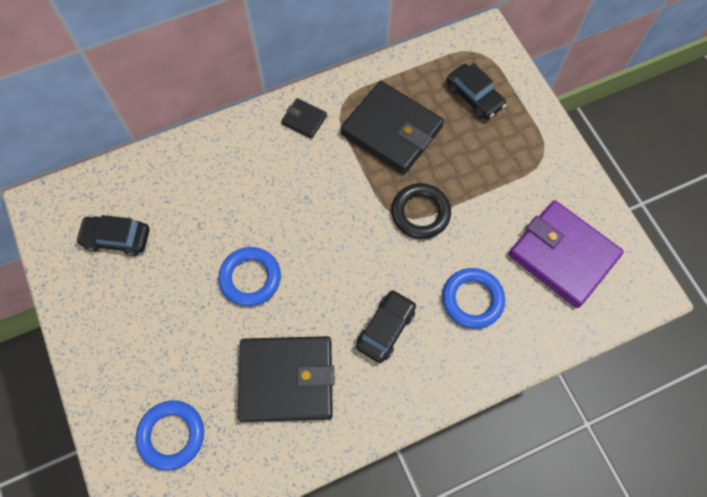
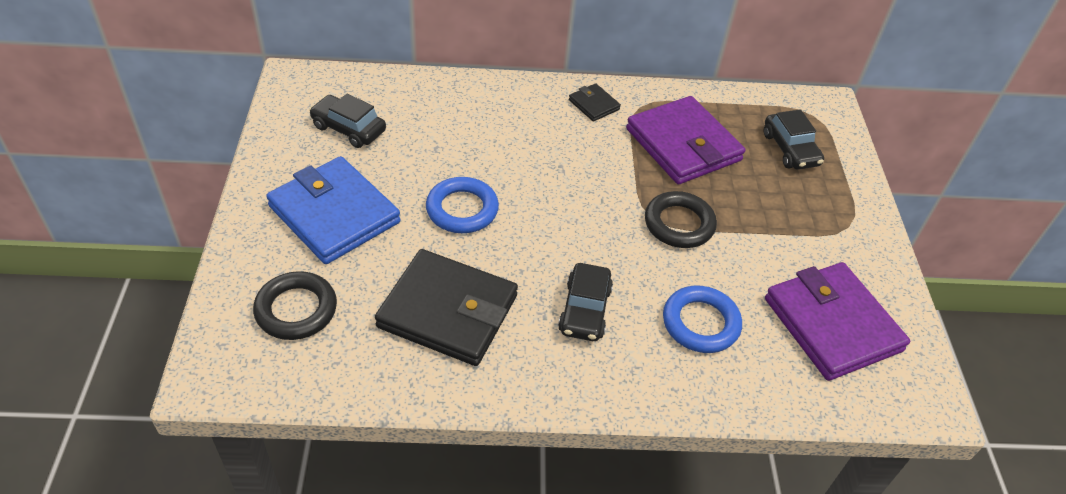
camera: 20 degrees right, 20 degrees down
(152, 331) = (334, 214): none -> blue wallet
(171, 435) = (296, 310): blue ring -> black ring
(385, 328) = (585, 310): black car -> black car turned 135 degrees clockwise
(391, 130) = (683, 145): black wallet -> purple wallet

